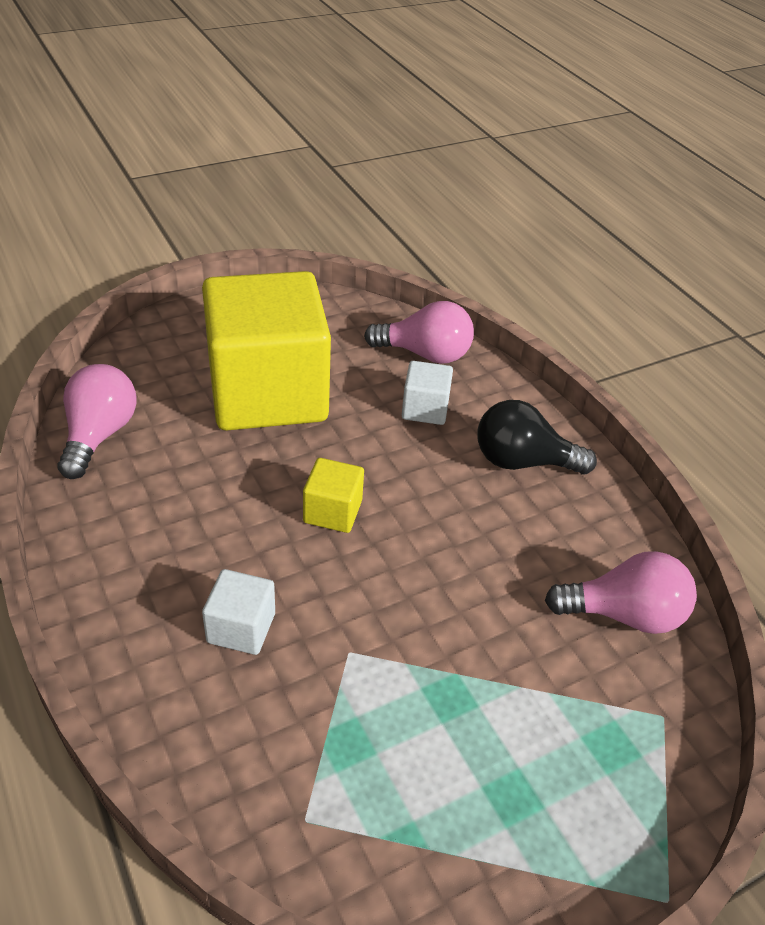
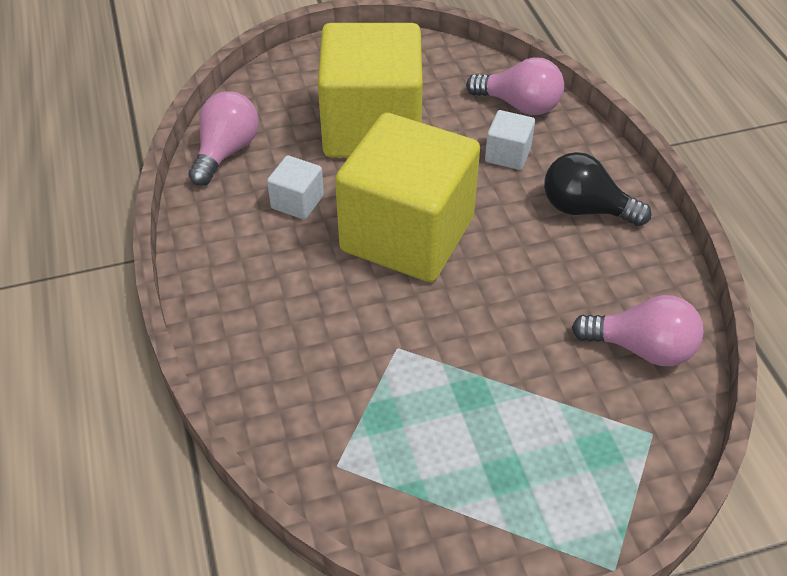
camera: 15 degrees right, 5 degrees up
(241, 628) = (314, 318): white cube -> white cube (297, 202)
(332, 511) = (407, 234): yellow cube -> yellow cube, size x2.49

